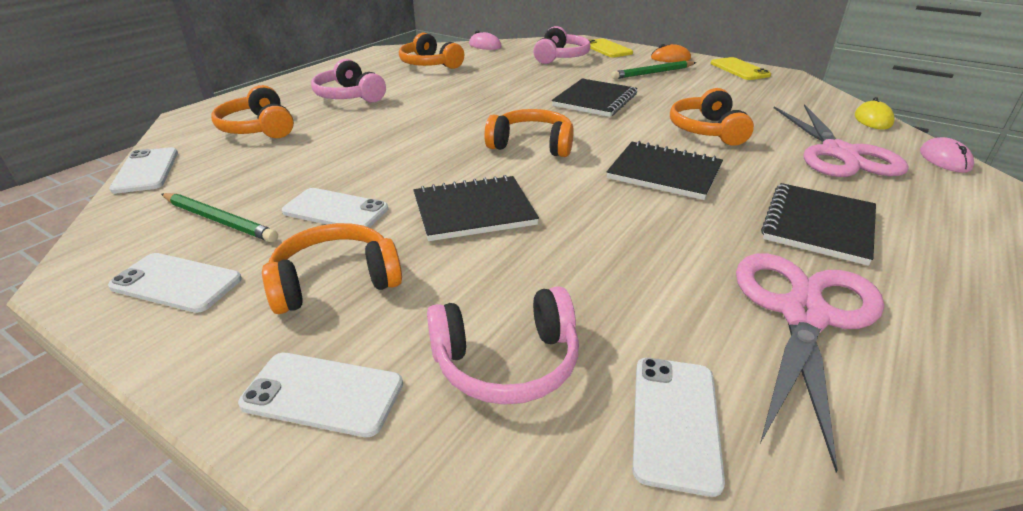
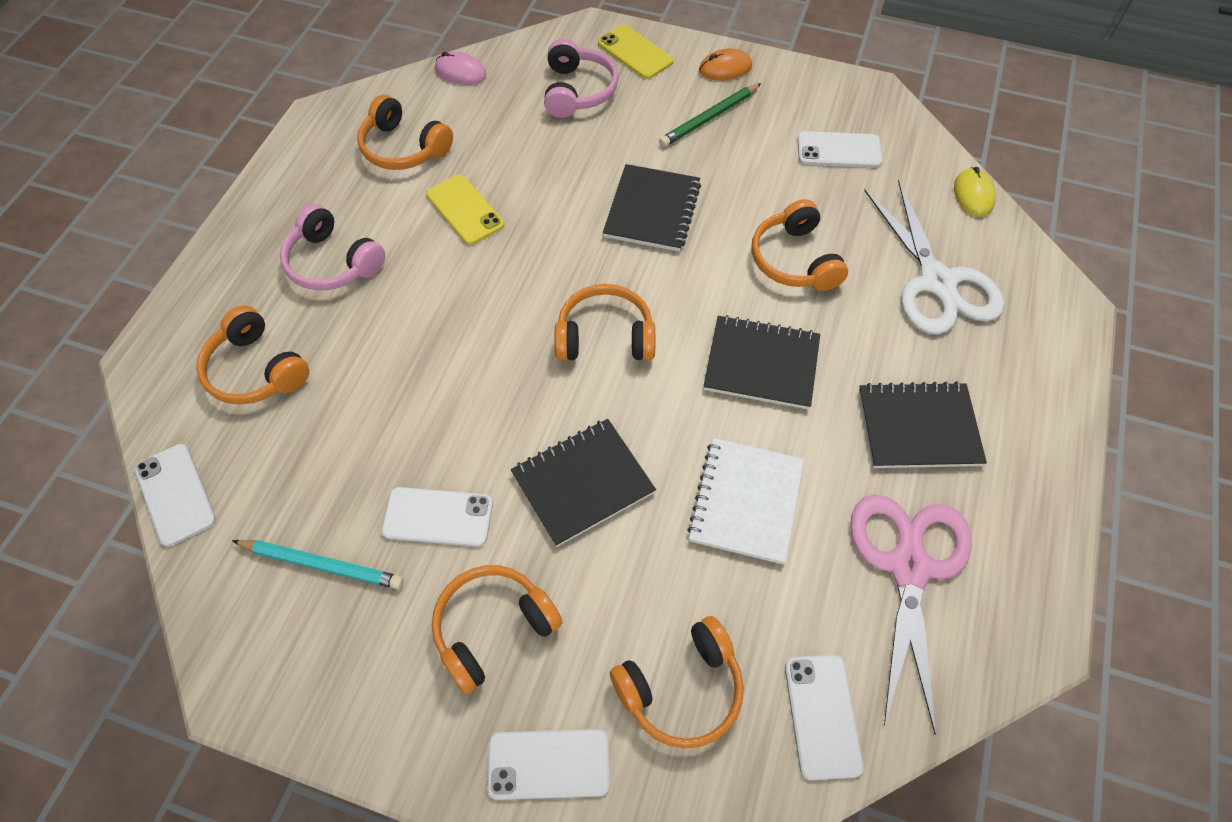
camera: 15 degrees left, 25 degrees up
(176, 283) = (340, 670): white phone -> white phone (839, 150)
(219, 220) = (322, 565): green pencil -> turquoise pencil
(506, 362) = (681, 689): pink headphones -> orange headphones
(627, 243) = (746, 501): none -> white notebook
(739, 69) = (816, 87): yellow phone -> yellow phone (465, 210)
(818, 225) = (918, 427): black notebook -> black notebook turned 75 degrees clockwise
(839, 154) = (937, 282): pink scissors -> white scissors
(944, 159) = (1041, 272): pink mouse -> none

